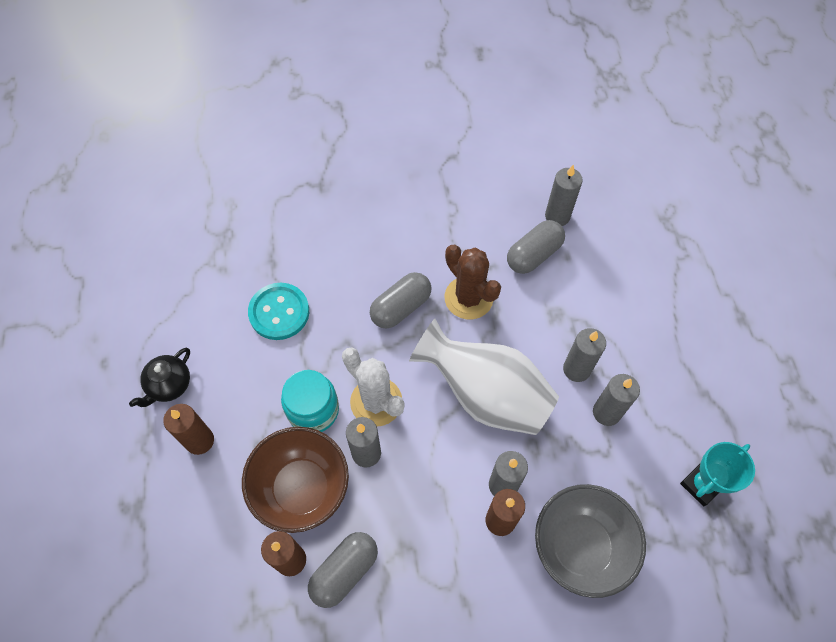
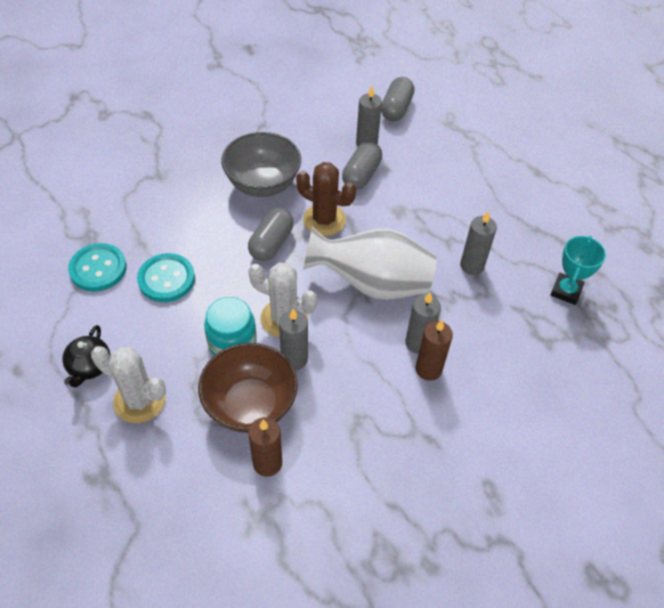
camera: 25 degrees left, 10 degrees down
(199, 440) = (139, 400): brown candle -> white cactus
(219, 277) = (98, 269): none -> turquoise button
(344, 571) = (319, 454): grey capsule -> grey capsule (396, 109)
(576, 369) = (434, 243): grey candle -> none
(581, 546) = (500, 365): grey bowl -> grey bowl (263, 184)

